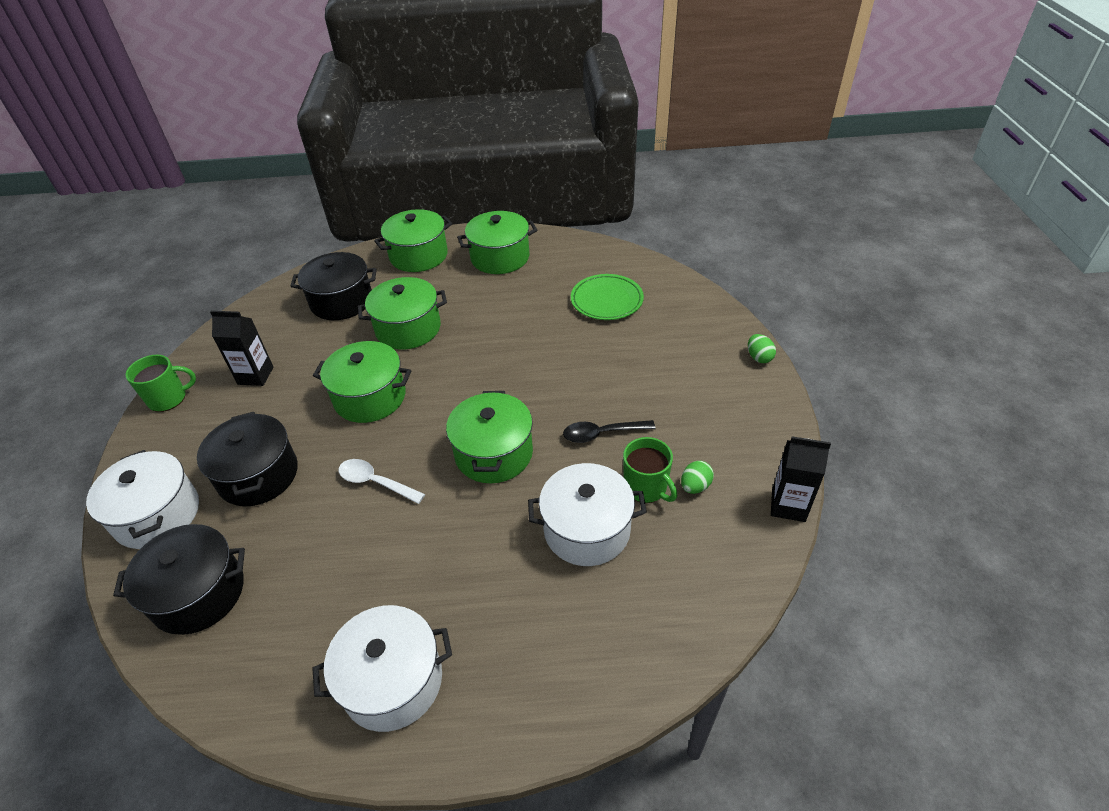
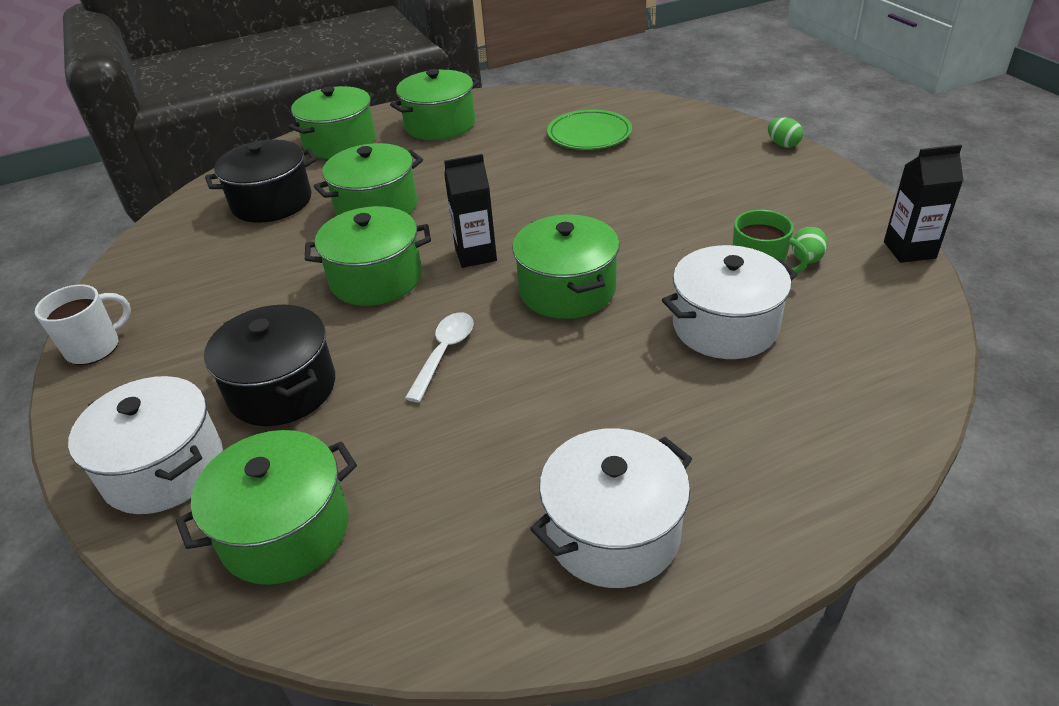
camera: 20 degrees left, 5 degrees down
(168, 398) = (94, 347): green mug -> white mug
(198, 593) = (285, 530): black pot -> green pot
(255, 376) = (206, 295): black carton -> black carton (475, 255)
(375, 482) = (444, 353): white spoon -> white spoon turned 105 degrees clockwise
(602, 434) = (674, 242): black spoon -> none

